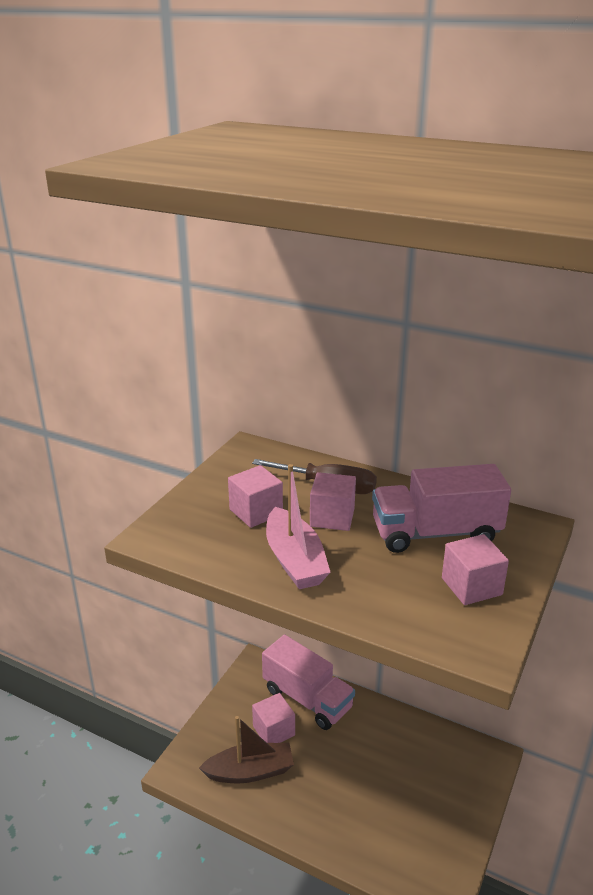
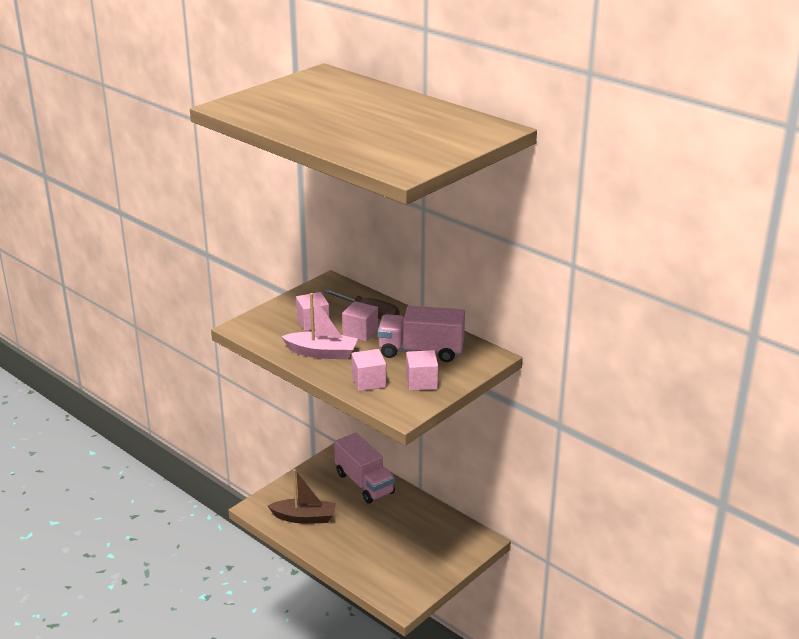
camera: 15 degrees right, 0 degrees up
(274, 731) = (331, 498): pink cube -> pink cube (369, 382)
(295, 560) = (322, 353): pink boat -> pink boat turned 75 degrees counterclockwise

